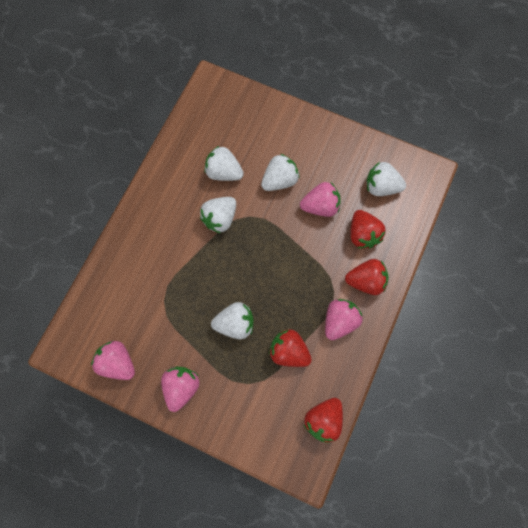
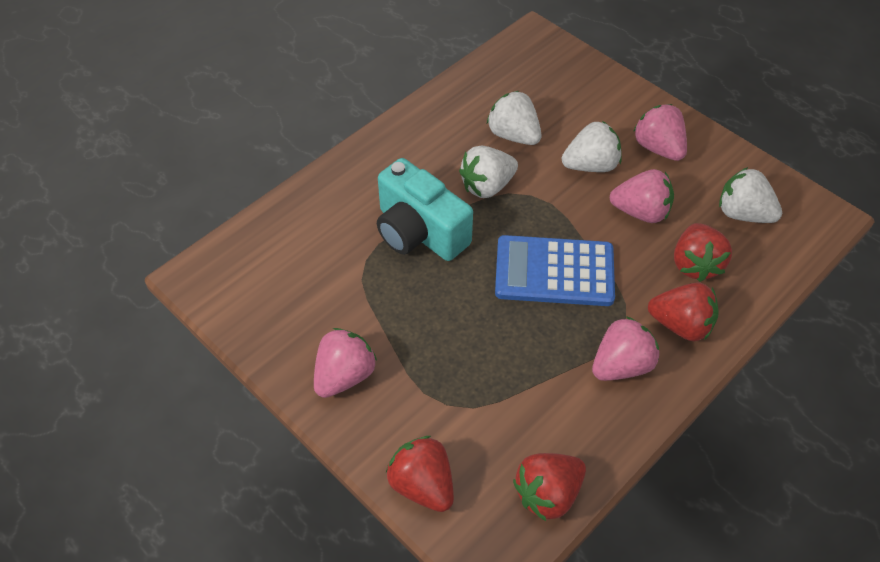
camera: 20 degrees right, 20 degrees down
(118, 362) = (267, 315): pink strawberry -> pink strawberry (658, 148)
(189, 268) = (419, 232): none -> turquoise camera
(235, 323) = (458, 319): white strawberry -> none
(281, 269) = (554, 272): none -> blue calculator
(289, 351) = (526, 380): red strawberry -> red strawberry (422, 485)

